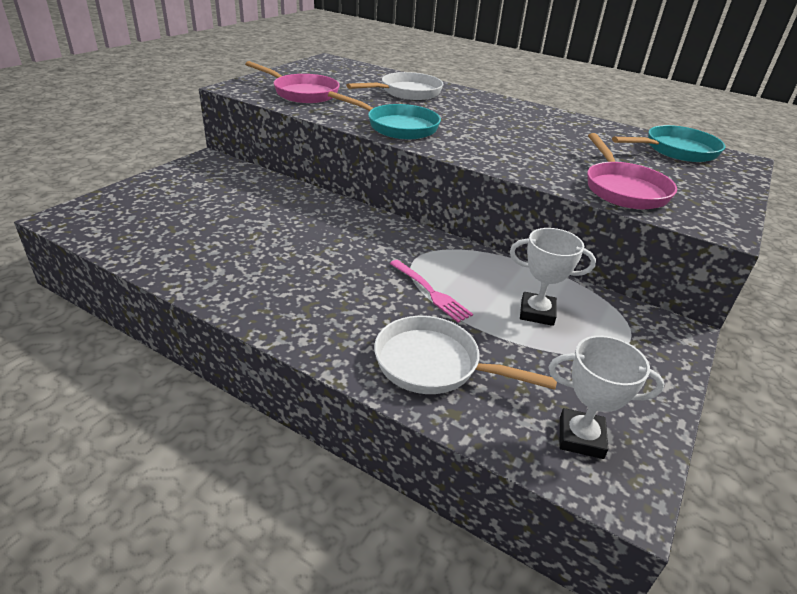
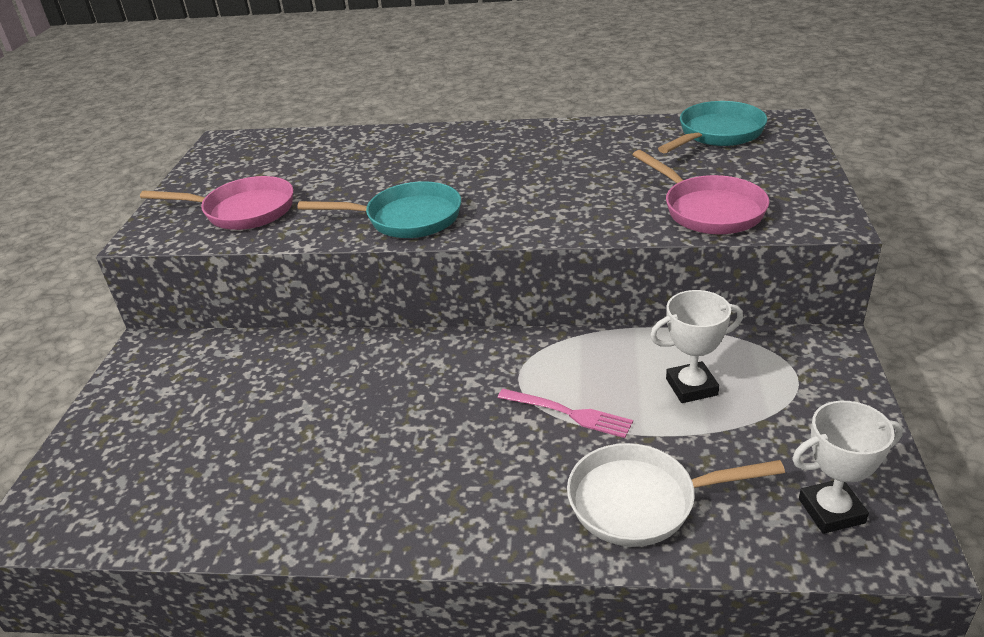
camera: 20 degrees left, 0 degrees up
(407, 92) = (370, 159): white pan -> none

